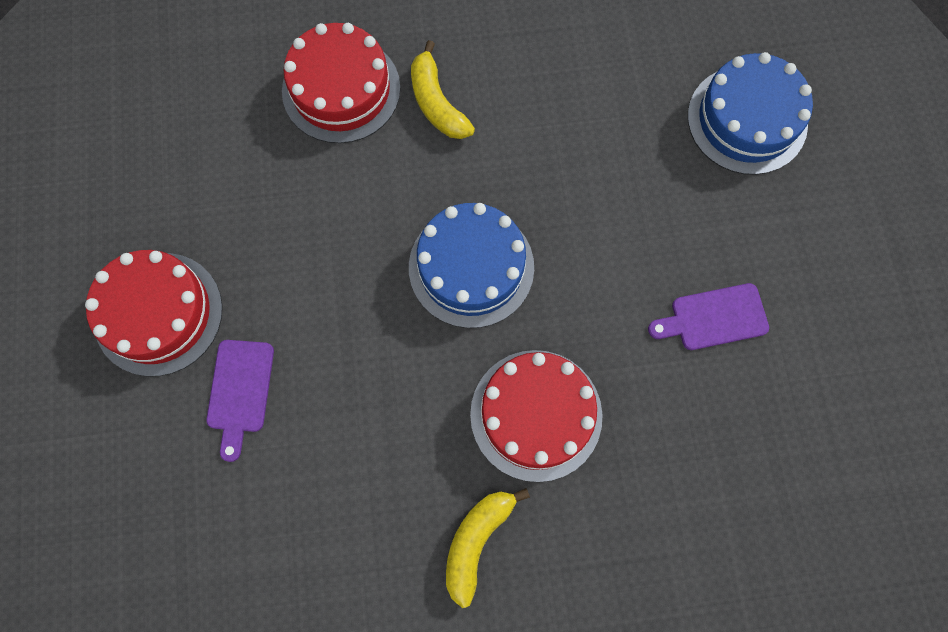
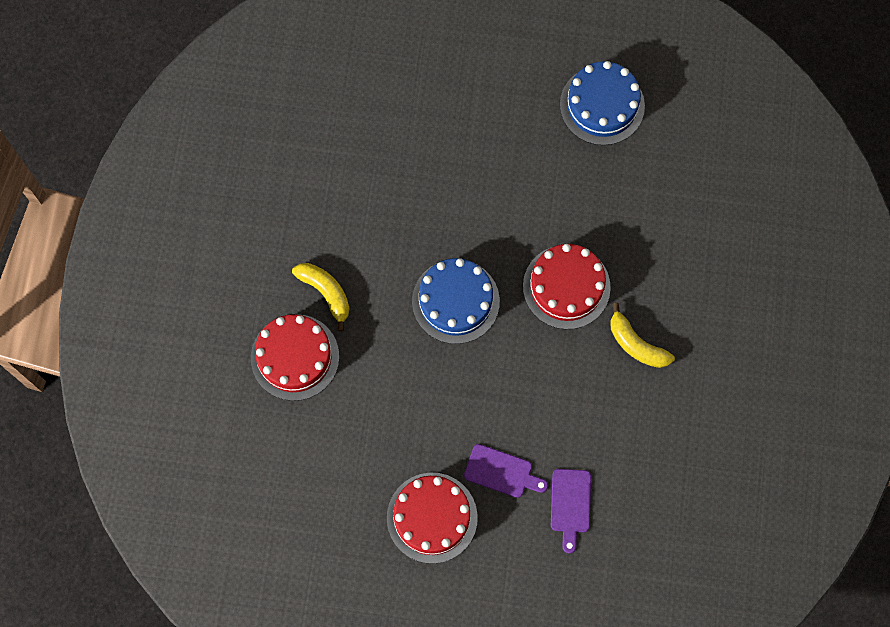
camera: 75 degrees left, 0 degrees up
(437, 103) = (325, 293): yellow banana -> yellow banana turned 120 degrees counterclockwise
(713, 318) = (532, 159): purple cutting board -> purple cutting board (570, 505)
(747, 120) = (399, 91): blue cake -> blue cake (602, 105)

